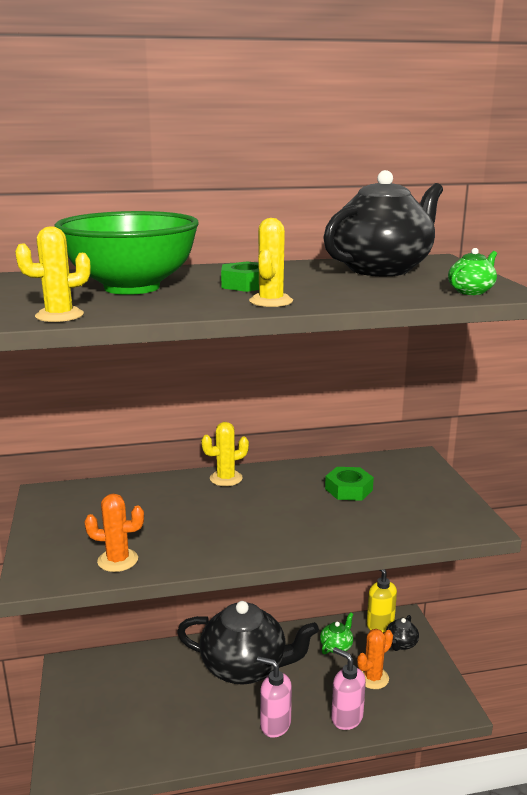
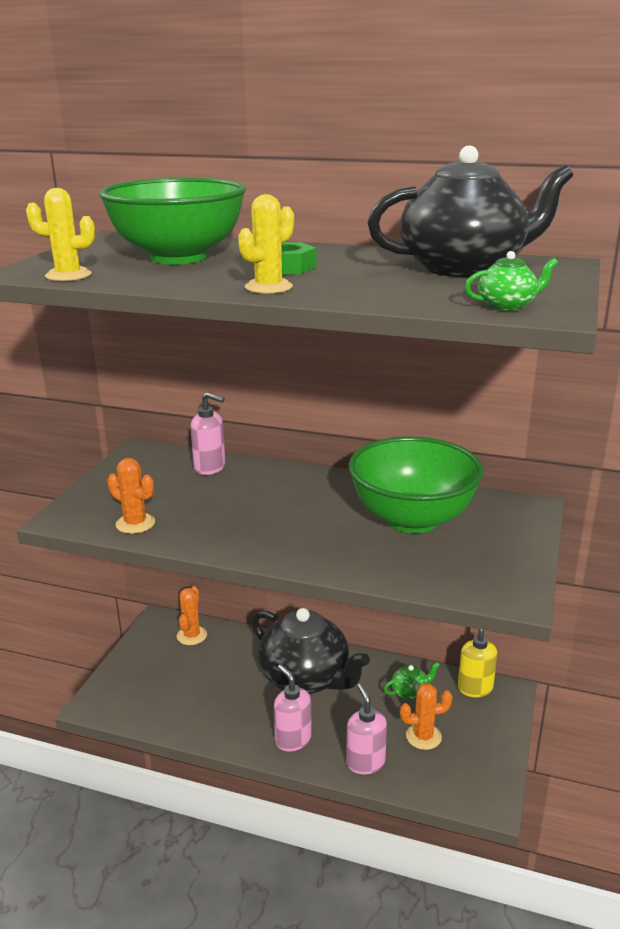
camera: 30 degrees right, 5 degrees up
(112, 668) = (192, 635): none -> orange cactus
(134, 491) = (210, 468): none -> pink soap dispenser
(226, 478) = (302, 477): yellow cactus -> none
(348, 489) = (412, 519): green nut -> green bowl
(401, 644) = (482, 715): black teapot -> none

